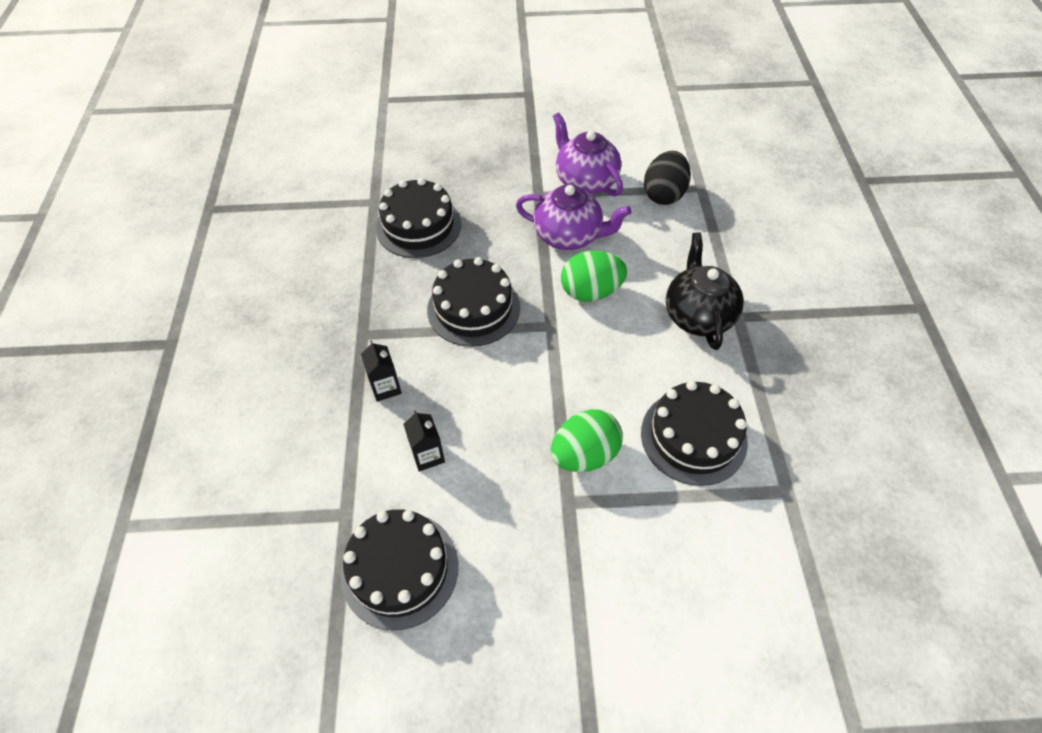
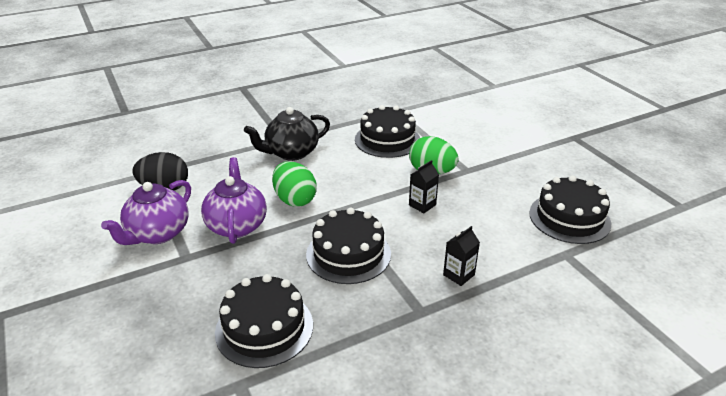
camera: 115 degrees left, 20 degrees down
(428, 455) = (491, 233): black carton -> black carton (422, 205)

